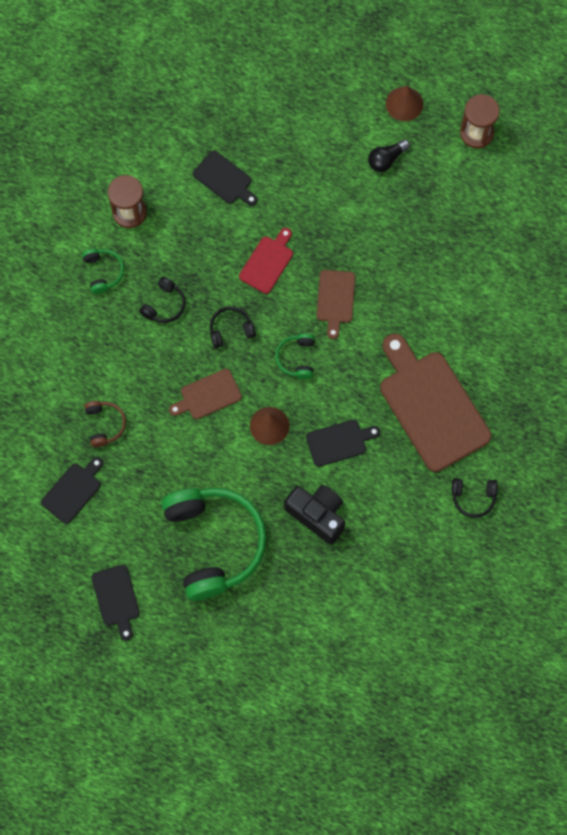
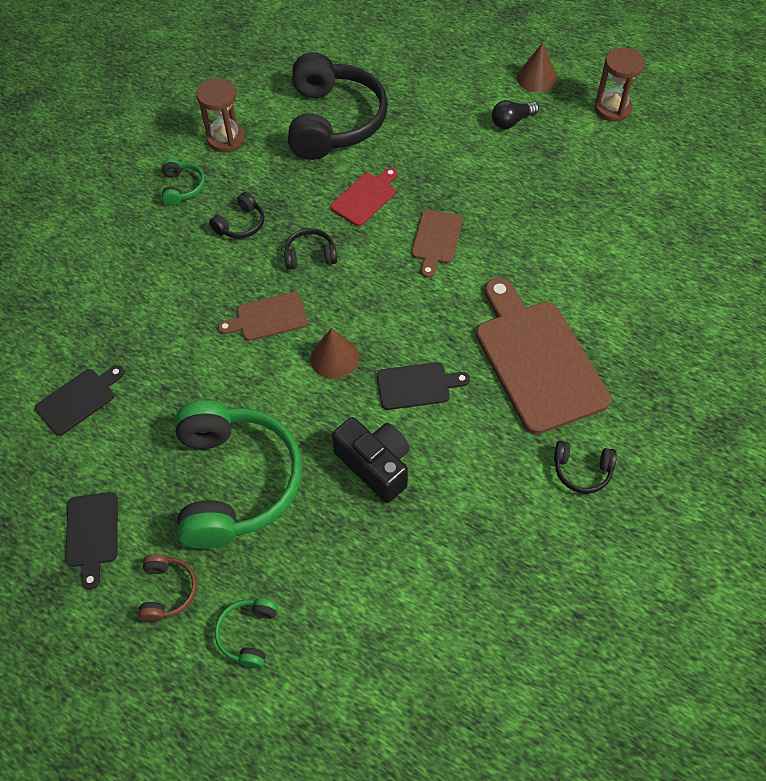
camera: 10 degrees right, 15 degrees down
(105, 424) = (139, 333): brown headphones -> brown headphones (168, 591)
(224, 179) = (334, 121): black cutting board -> black headphones
(296, 358) = (381, 292): green headphones -> green headphones (248, 634)

